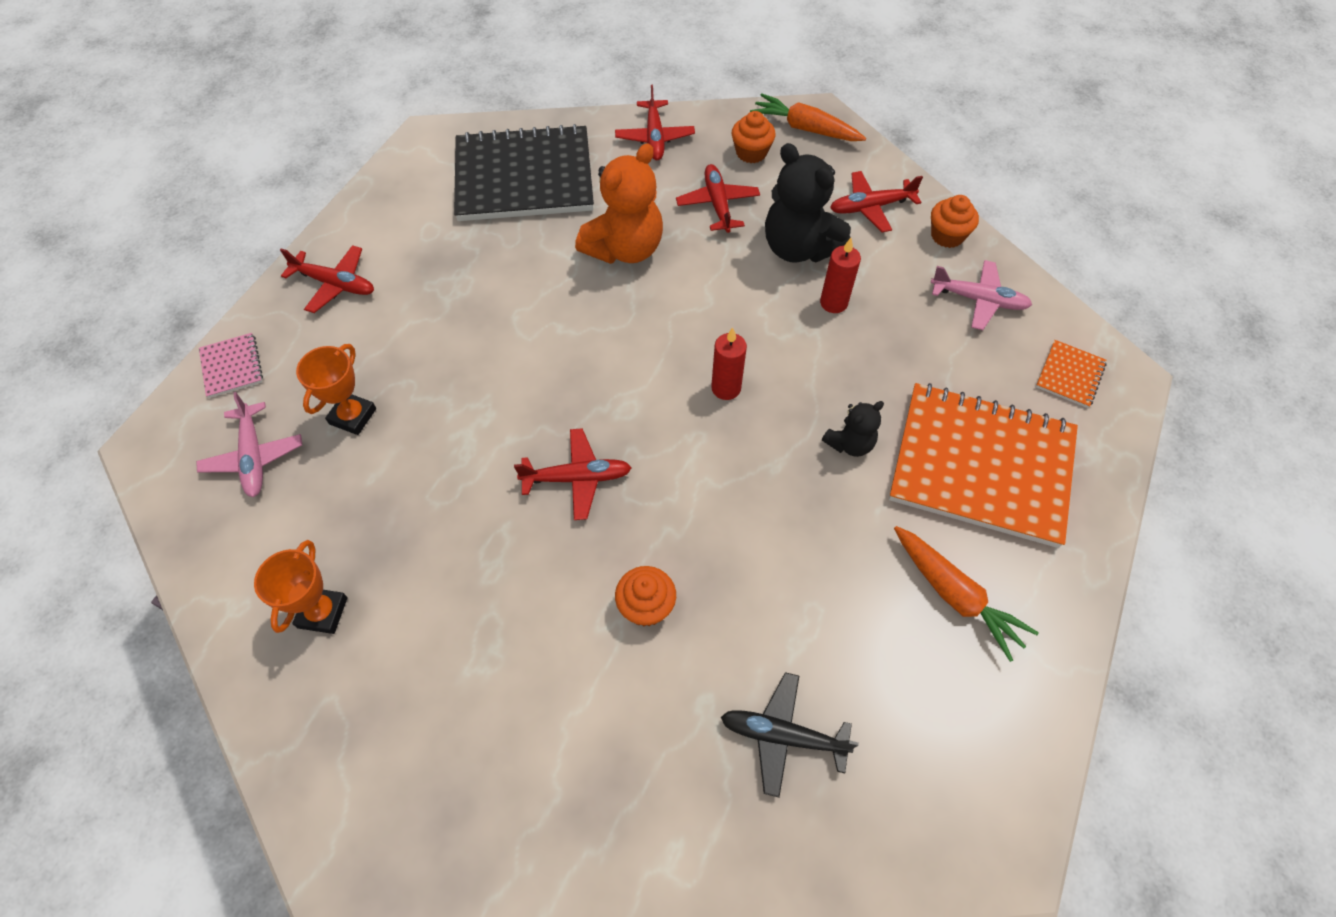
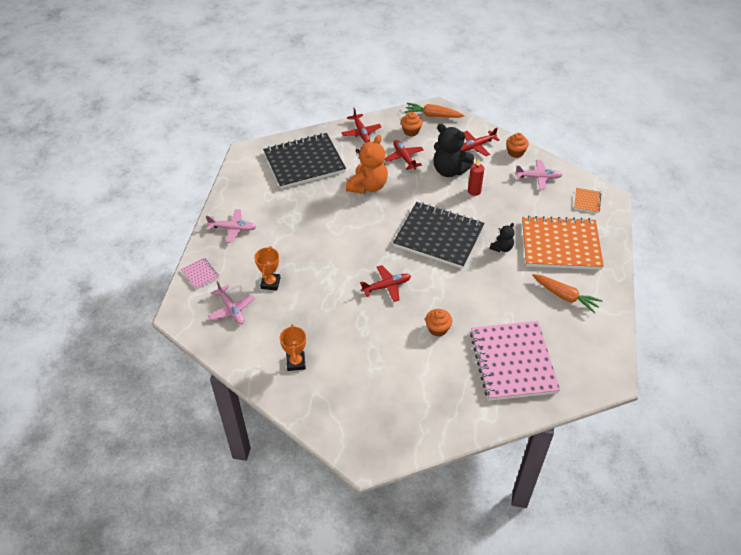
camera: 15 degrees left, 10 degrees down
(335, 284) = (233, 228): red plane -> pink plane
(726, 388) = (439, 236): red candle -> black notebook
(783, 736) = (512, 362): black plane -> pink notebook

